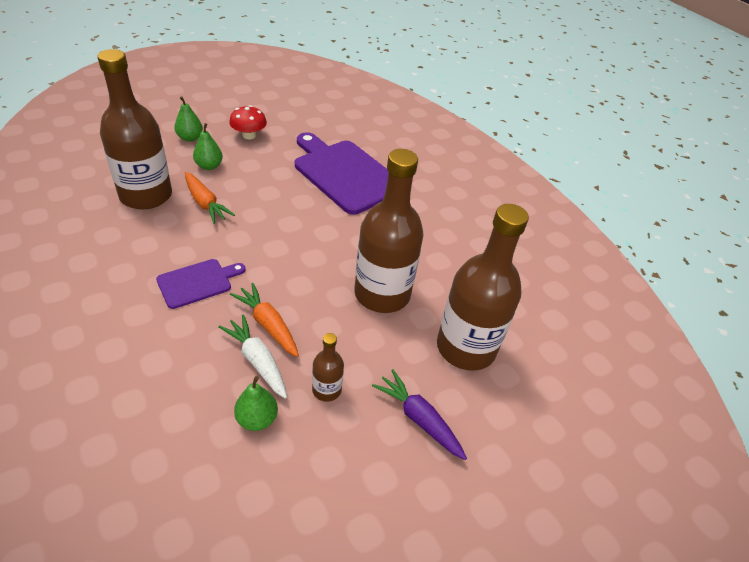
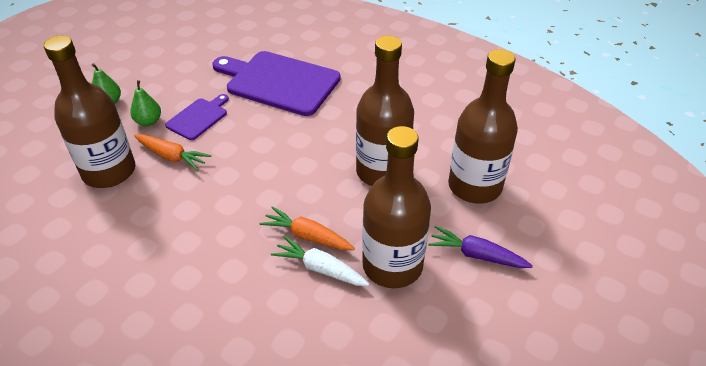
camera: 20 degrees left, 0 degrees up
(197, 282) = (219, 228): purple cutting board -> purple cutting board (198, 118)
(249, 135) = (164, 79): red mushroom -> none
(257, 419) = (354, 313): green pear -> none
(326, 390) = (392, 265): brown bottle -> brown bottle, size x2.25

